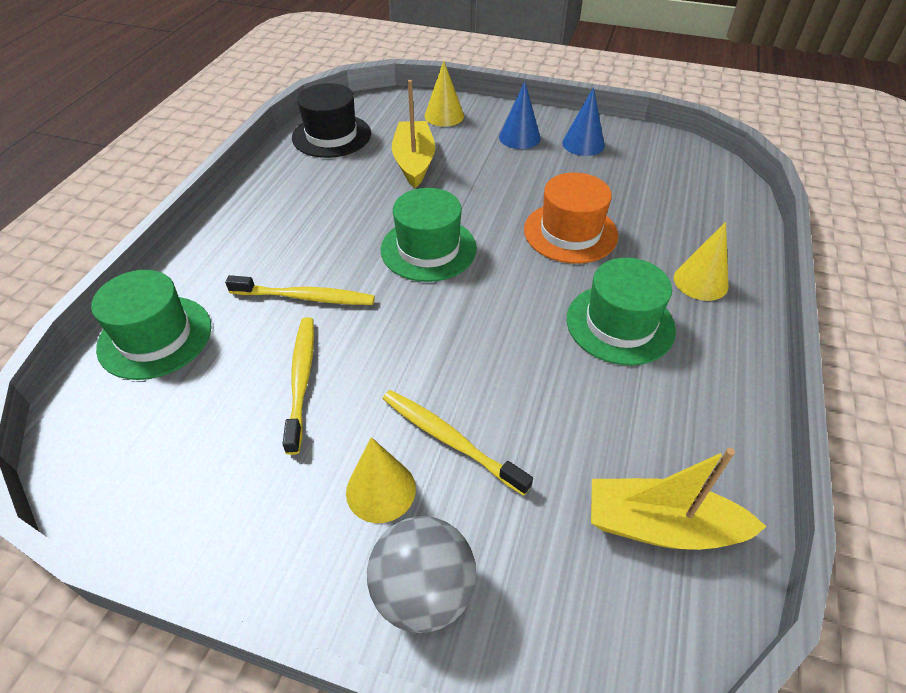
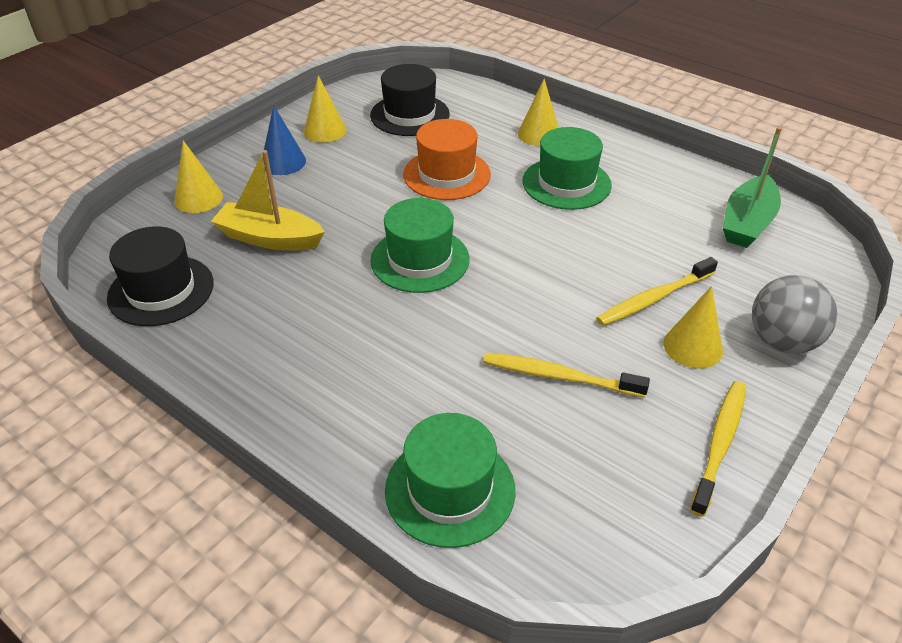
camera: 70 degrees left, 5 degrees down
(305, 297) = (446, 357): yellow toothbrush -> yellow toothbrush (719, 444)
(583, 144) = (325, 131): blue cone -> yellow cone
(653, 183) = (410, 115): none -> black hat
(661, 526) = (747, 223): yellow boat -> green boat

